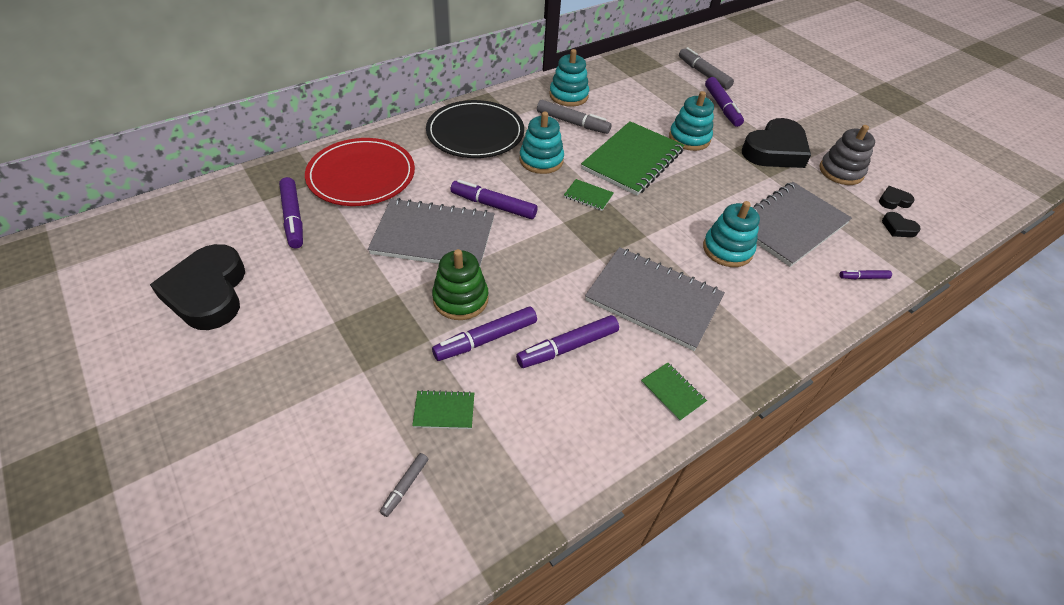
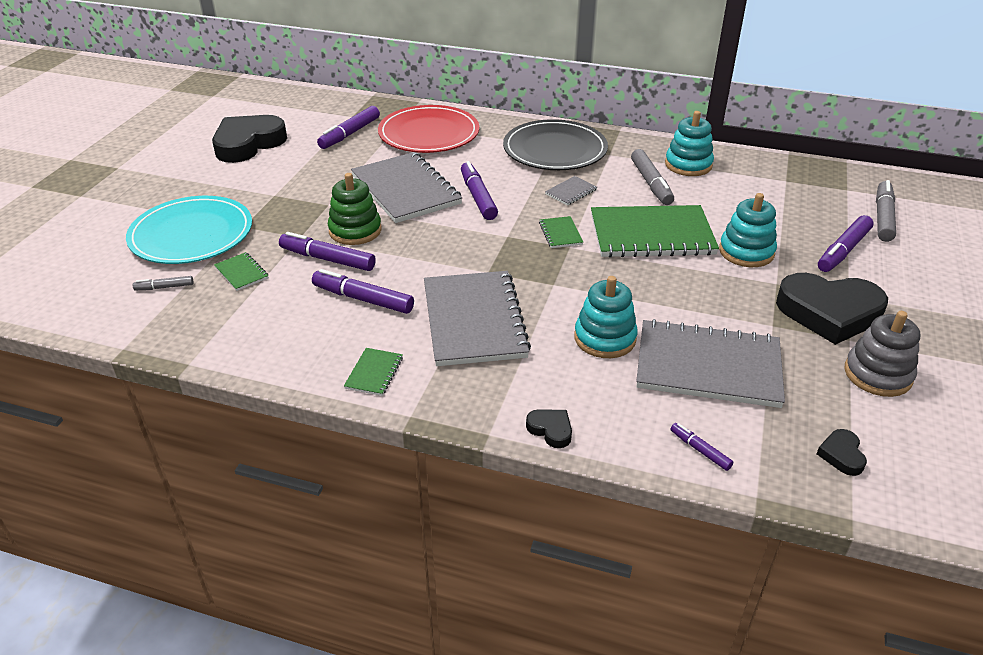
camera: 55 degrees right, 10 degrees down
(330, 419) = (191, 234): none -> turquoise plate
(541, 160) = (571, 192): turquoise stacking toy -> grey notebook
(893, 201) = (893, 436): black heart -> black heart (550, 430)

